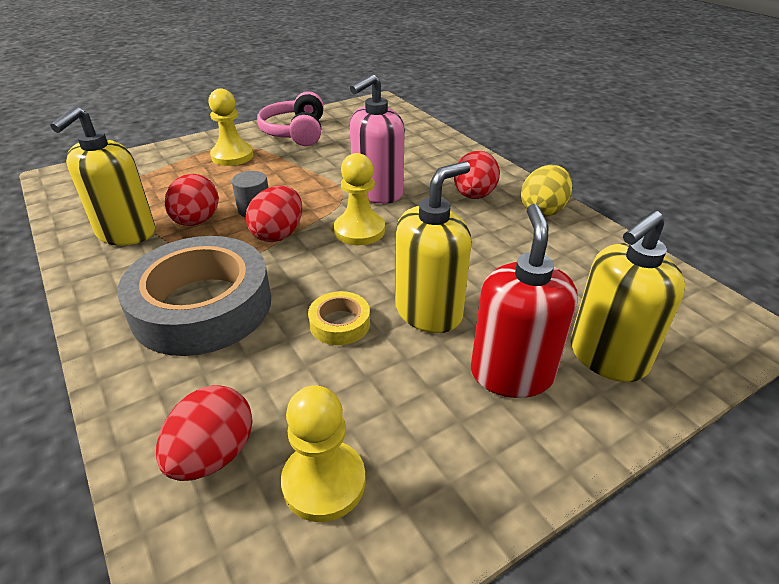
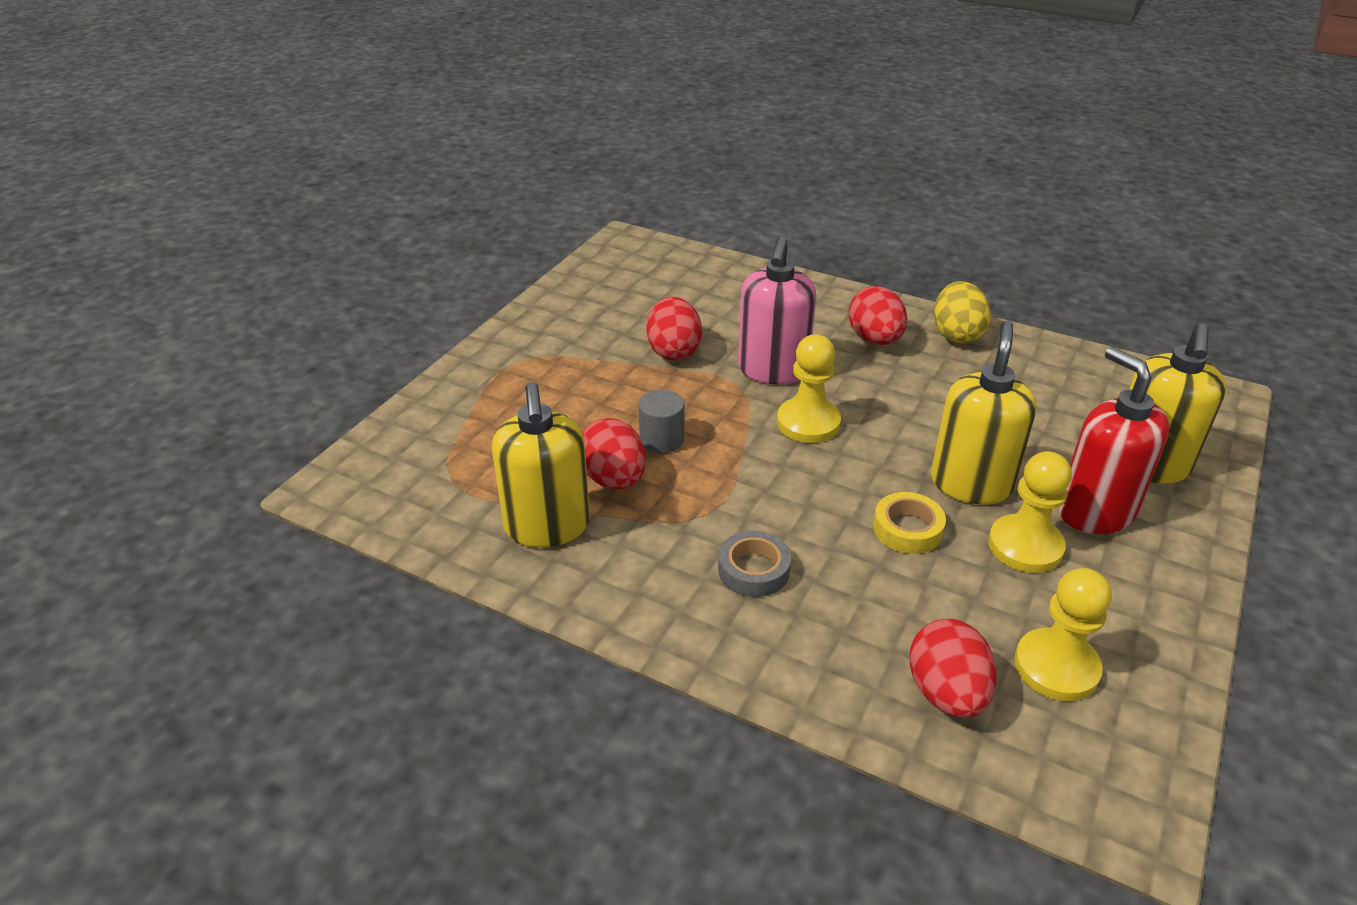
camera: 30 degrees left, 0 degrees up
(202, 306) = (753, 570): grey tape -> grey tape, size x0.43
(232, 156) = (538, 378): yellow pawn -> yellow pawn (1025, 546)
(278, 234) = (728, 459): red egg -> red egg (674, 351)
(296, 132) = (576, 318): pink headphones -> none

